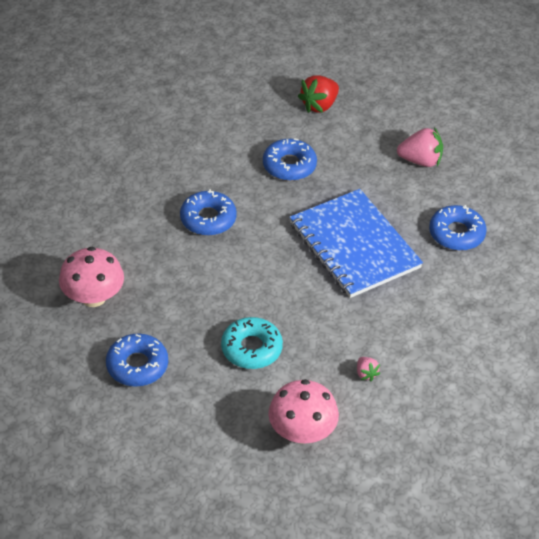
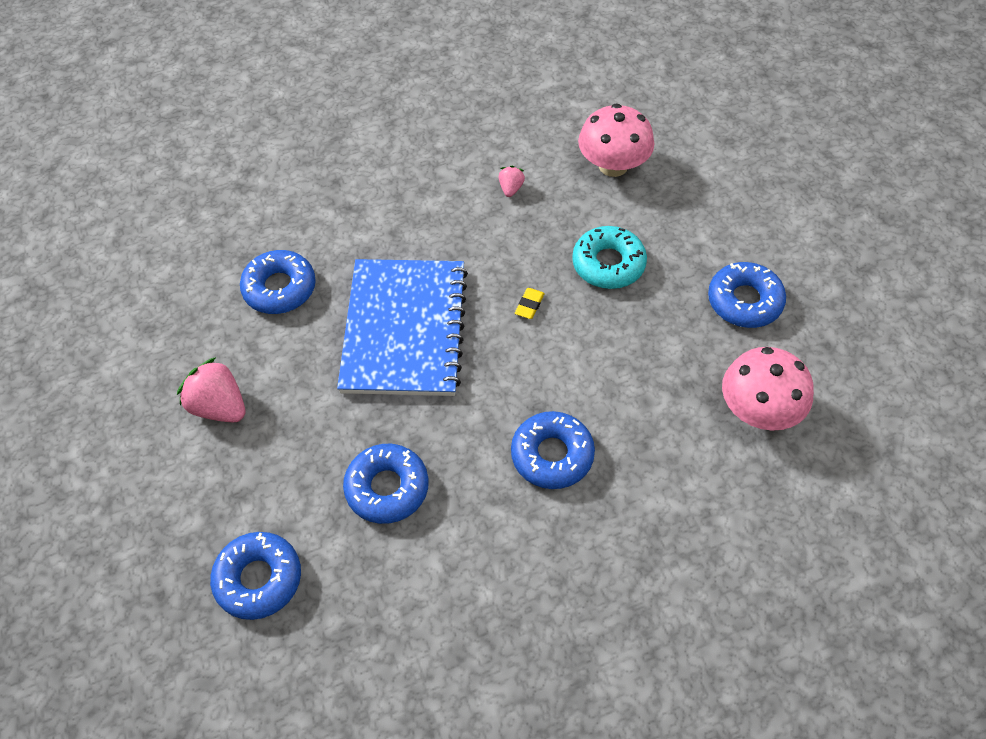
camera: 145 degrees left, 10 degrees up
(286, 295) = (529, 305): none -> yellow eraser
(319, 105) = (258, 579): red strawberry -> blue donut

